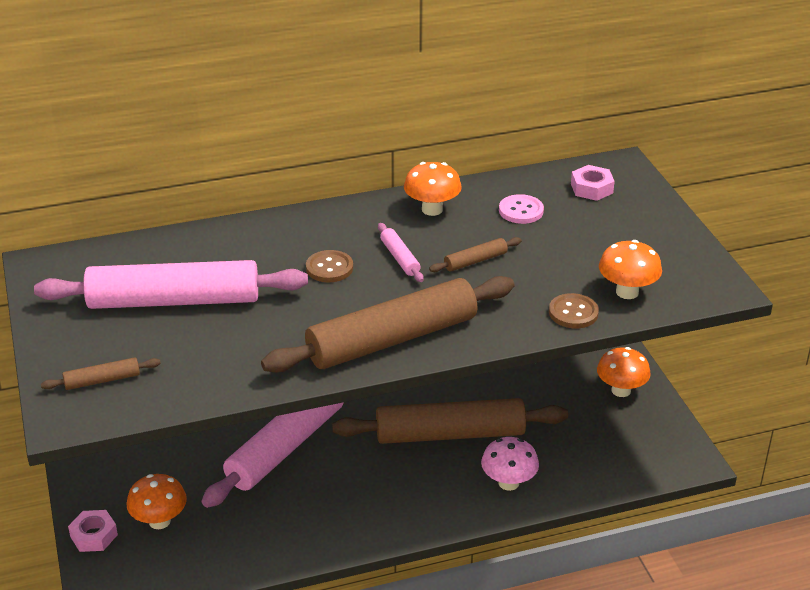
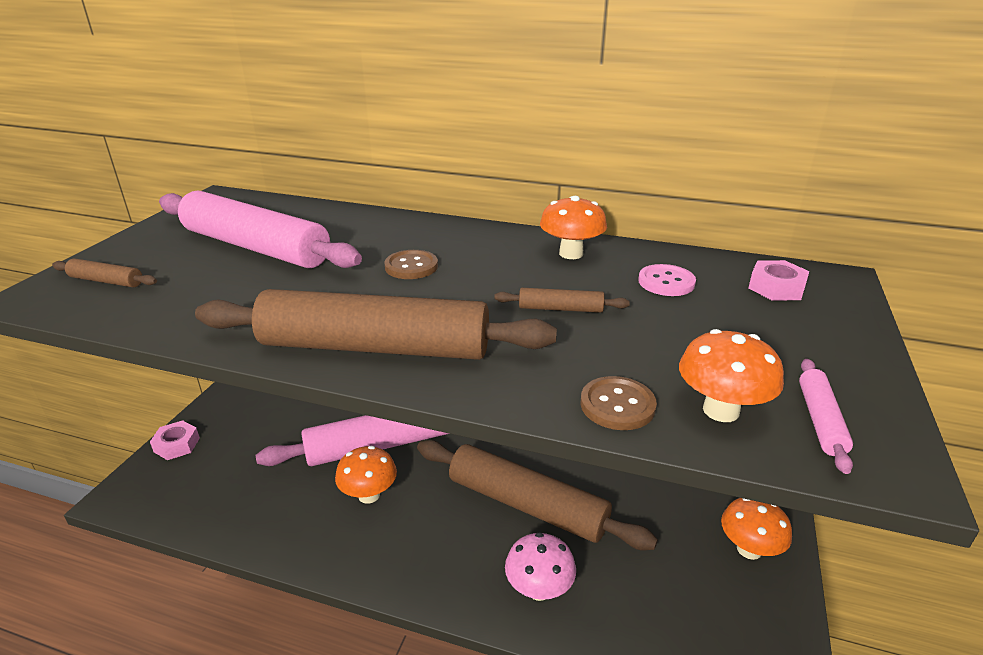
camera: 35 degrees right, 5 degrees down
(159, 521) = (228, 457): orange mushroom -> orange mushroom (369, 495)
(400, 258) = (486, 280): pink rolling pin -> pink rolling pin (820, 420)

